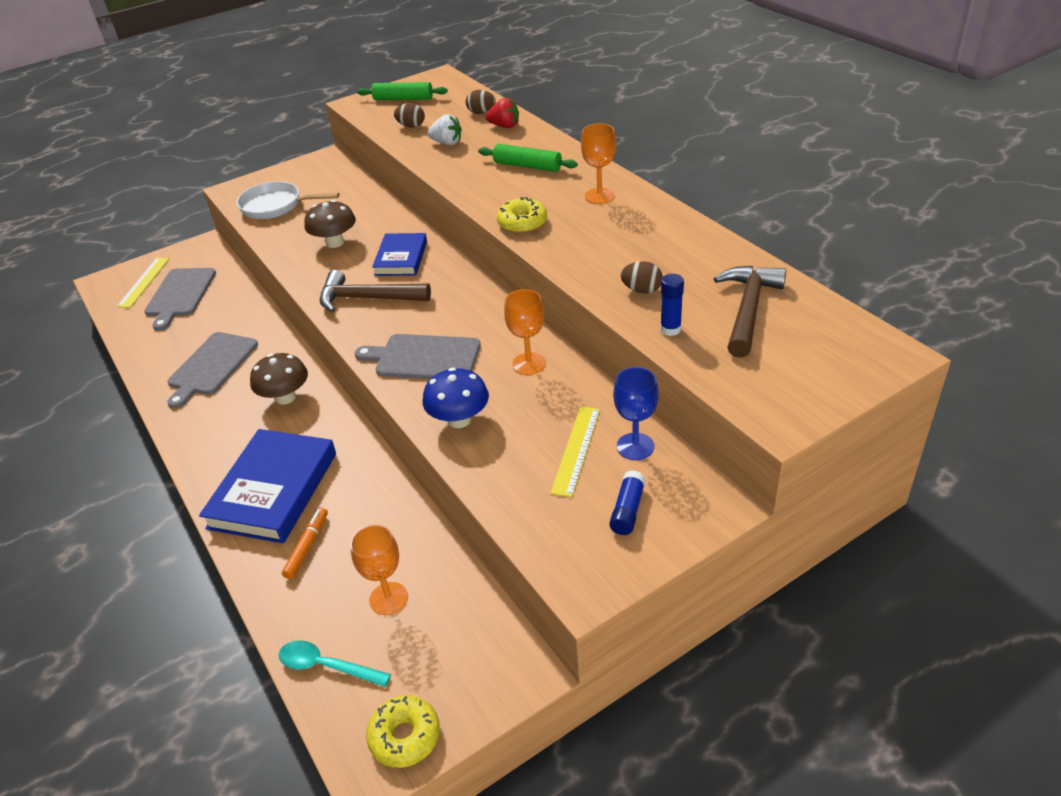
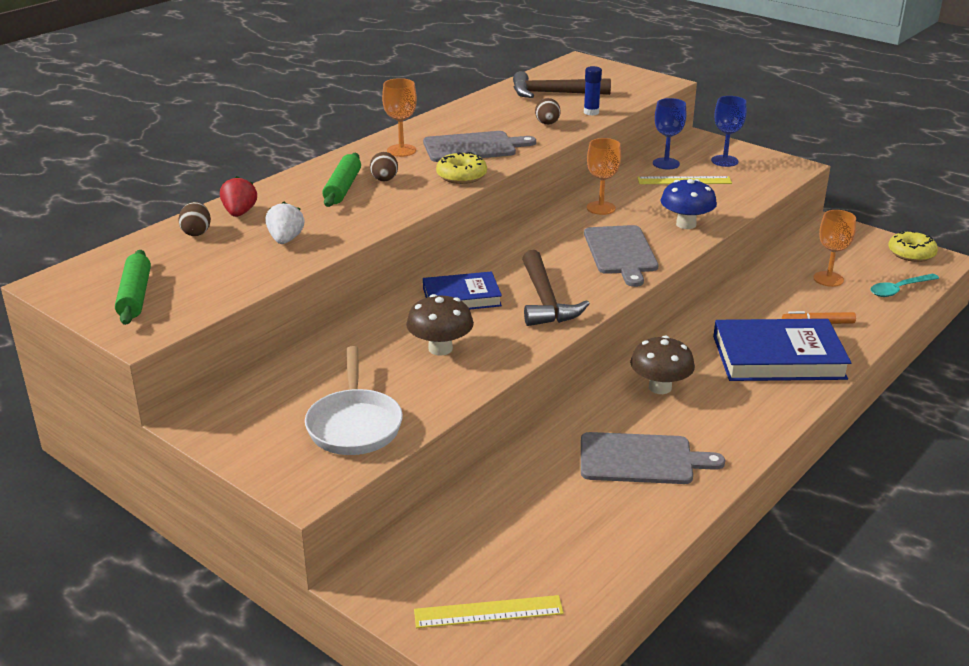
camera: 110 degrees left, 10 degrees down
(180, 295) = (509, 552): grey cutting board -> grey cutting board (473, 147)
(326, 666) = (899, 289): turquoise spoon -> turquoise spoon turned 60 degrees clockwise
(411, 126) = (232, 272): brown egg -> brown egg (384, 180)
(627, 510) = (724, 161): blue glue stick -> blue goblet

